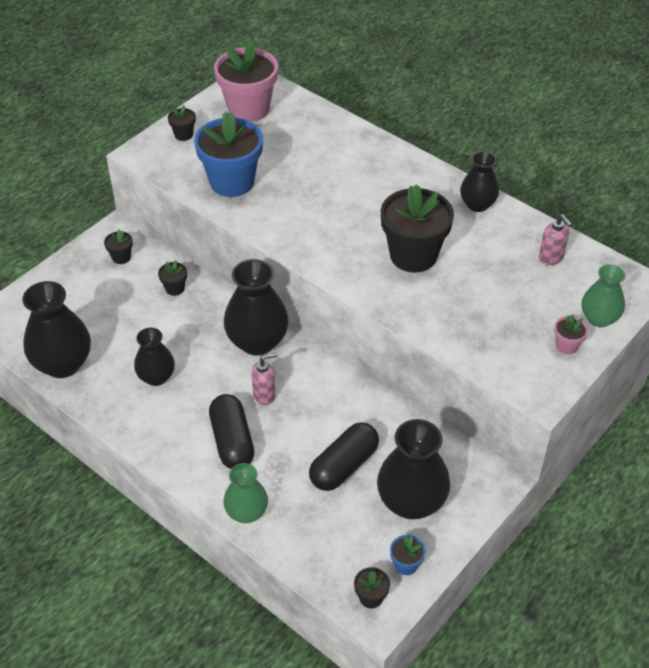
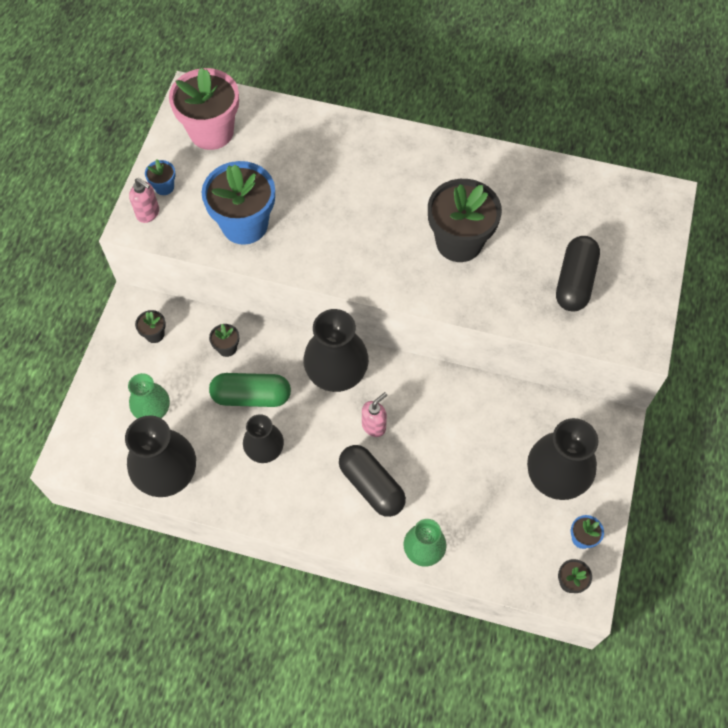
camera: 25 degrees left, 15 degrees up
(171, 332) = (251, 396): none -> green capsule
(183, 135) = (164, 187): black flower pot -> blue flower pot
(344, 466) = (481, 467): black capsule -> black capsule (574, 282)
(477, 204) = (486, 163): black vase -> none
(551, 258) = (579, 197): pink soap dispenser -> pink soap dispenser (148, 213)
(566, 346) = (638, 285): pink flower pot -> none
(599, 318) = (650, 245): green vase -> green vase (153, 410)

